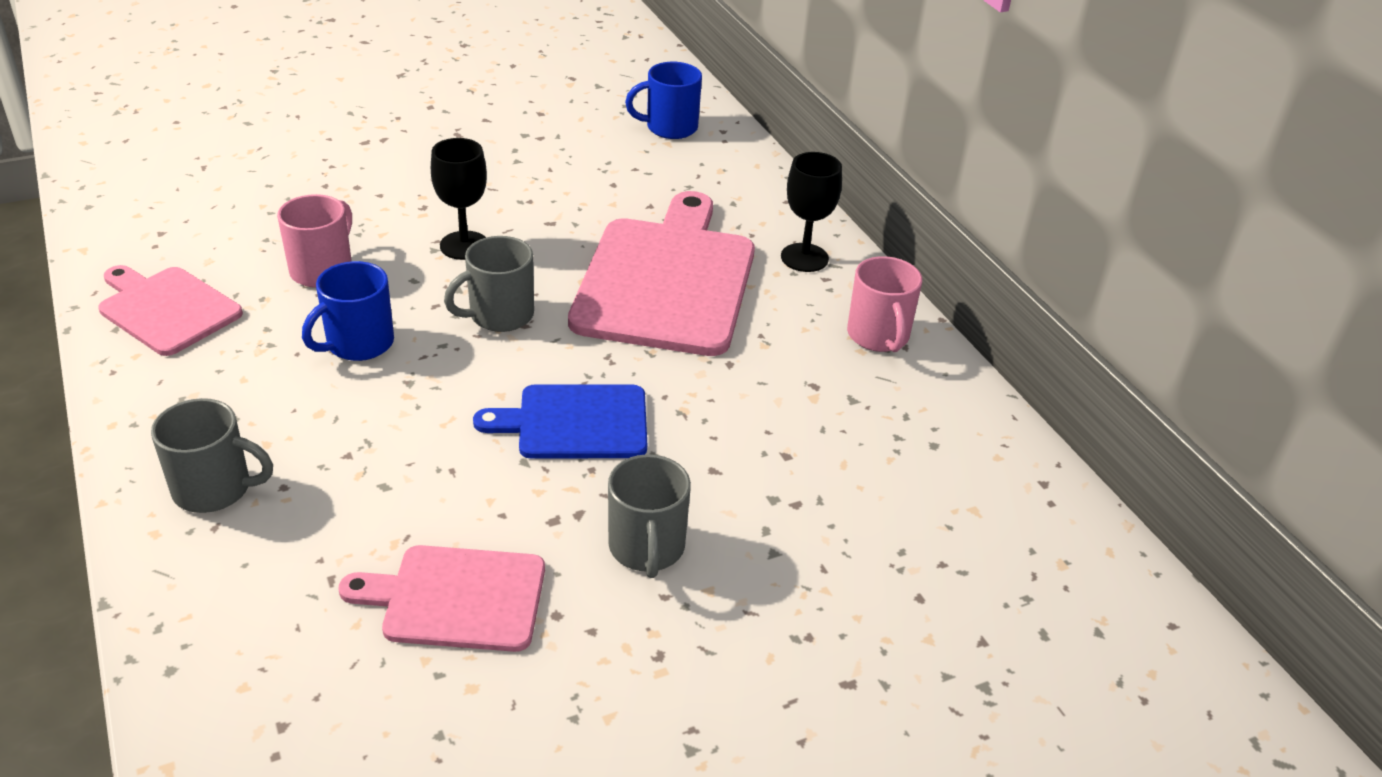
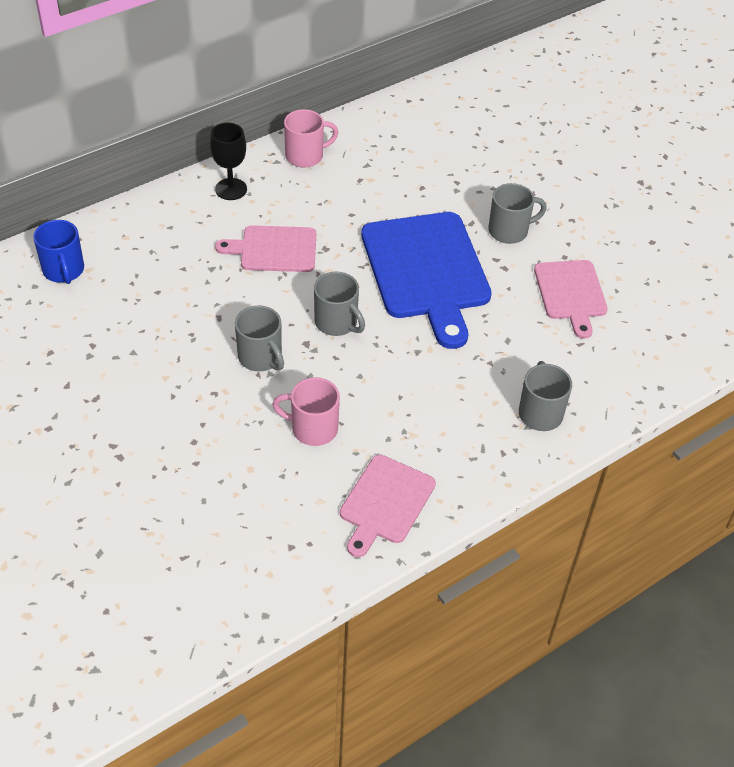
camera: 100 degrees left, 10 degrees up
(358, 344) = (389, 385): blue mug -> none
(464, 245) = (261, 357): black goblet -> grey mug
(575, 423) = (427, 271): blue cutting board -> blue cutting board, size x1.76
(666, 280) = (274, 249): pink cutting board -> pink cutting board, size x0.57

